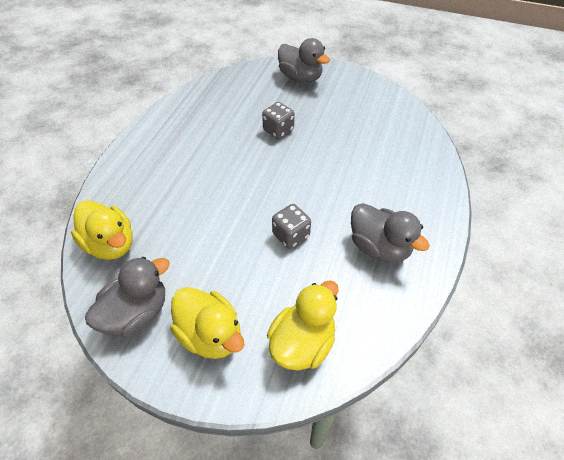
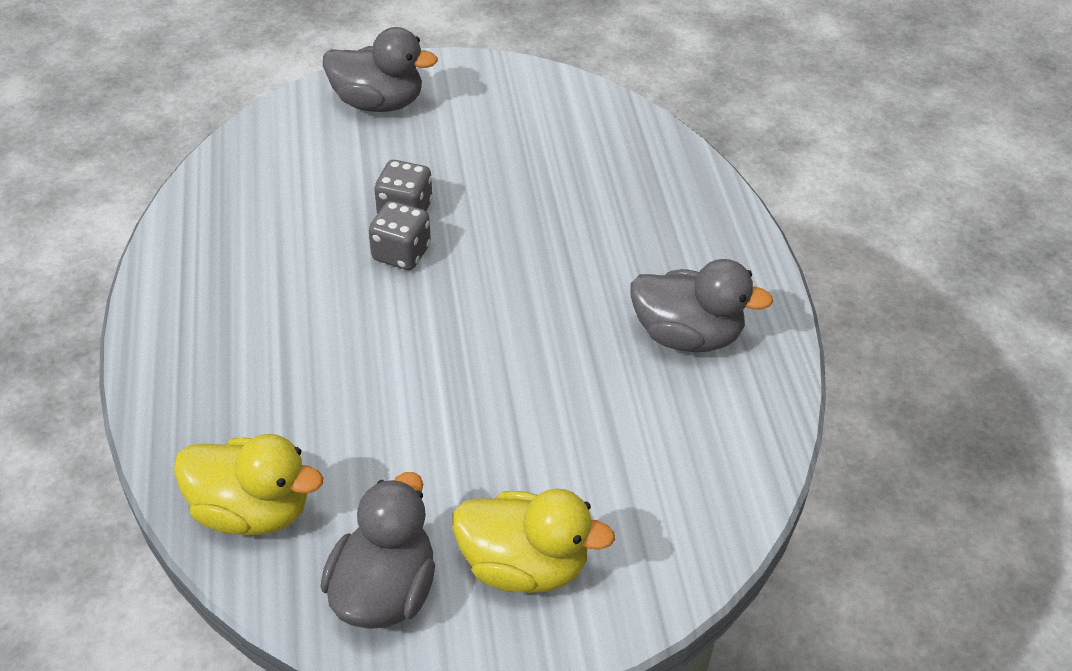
camera: 30 degrees left, 5 degrees down
(291, 235) = (545, 372): grey dice -> grey dice (401, 253)
(302, 342) = (665, 514): yellow duck -> none

